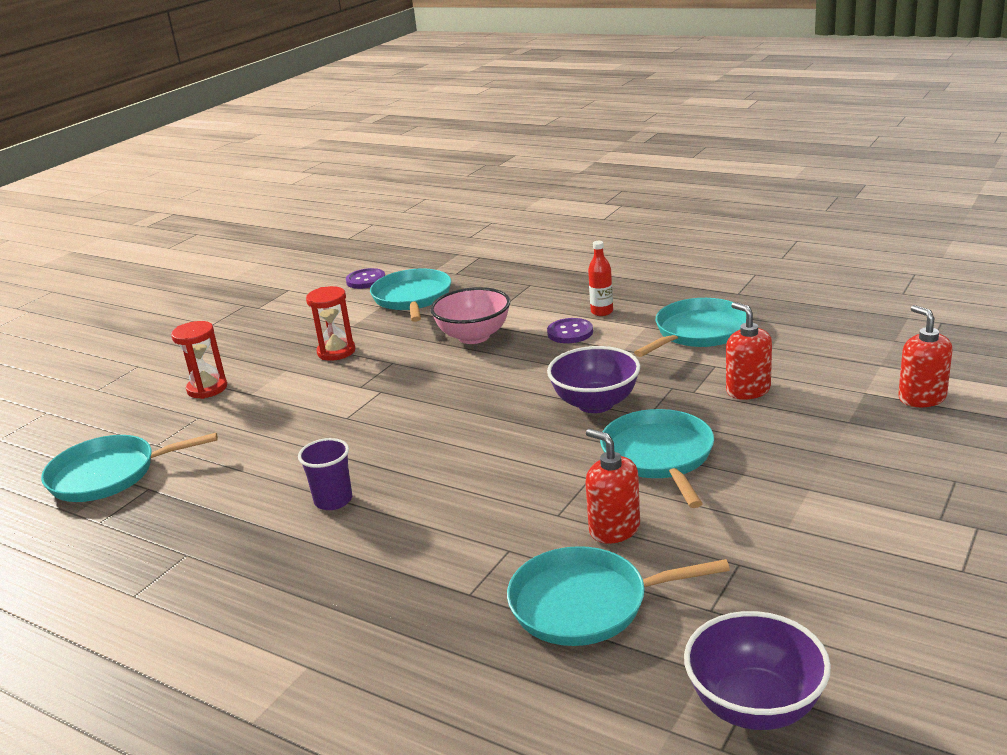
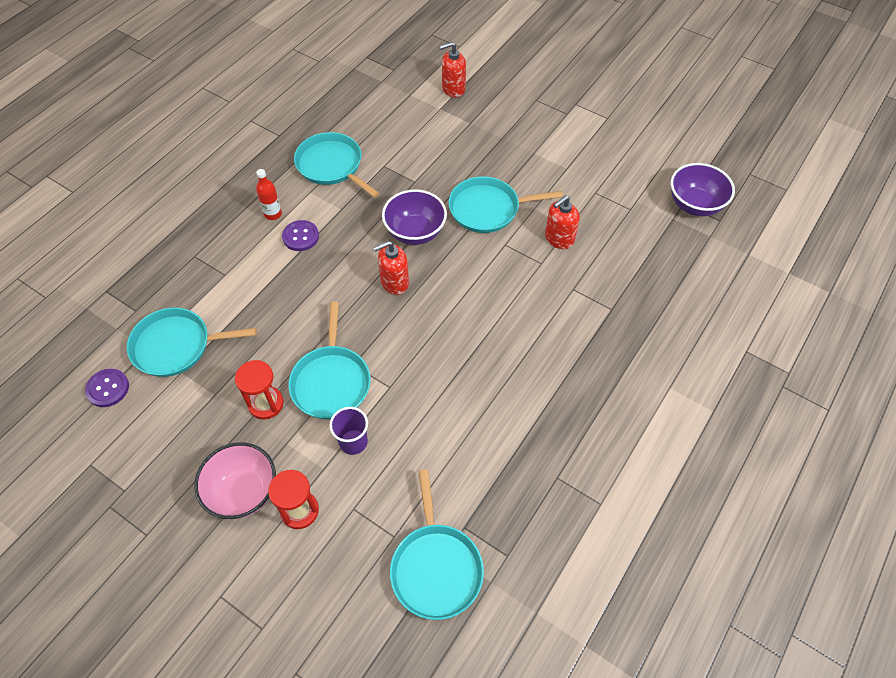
camera: 90 degrees left, 30 degrees up
(333, 500) = (505, 387): purple cup -> purple cup (353, 442)
(474, 336) = (280, 299): pink bowl -> pink bowl (243, 492)
(586, 604) = (623, 257): turquoise pan -> turquoise pan (331, 381)
(747, 390) = (421, 156): red soap dispenser -> red soap dispenser (394, 282)

